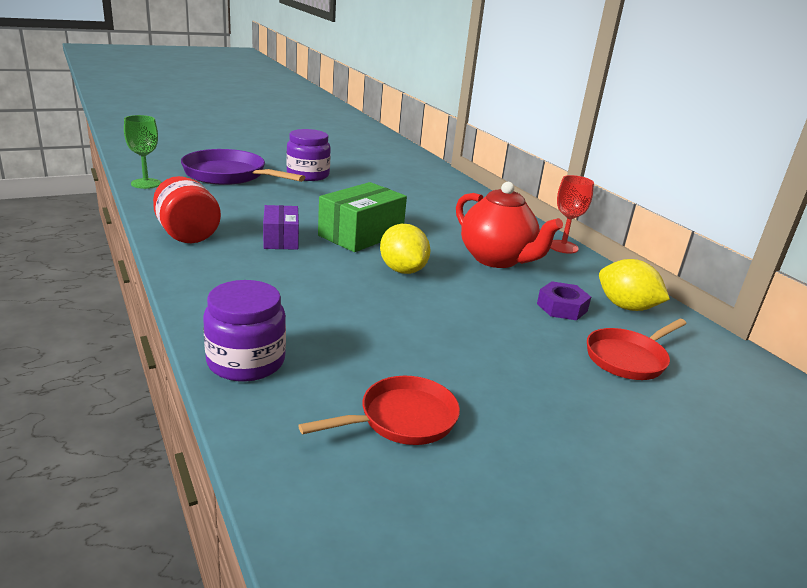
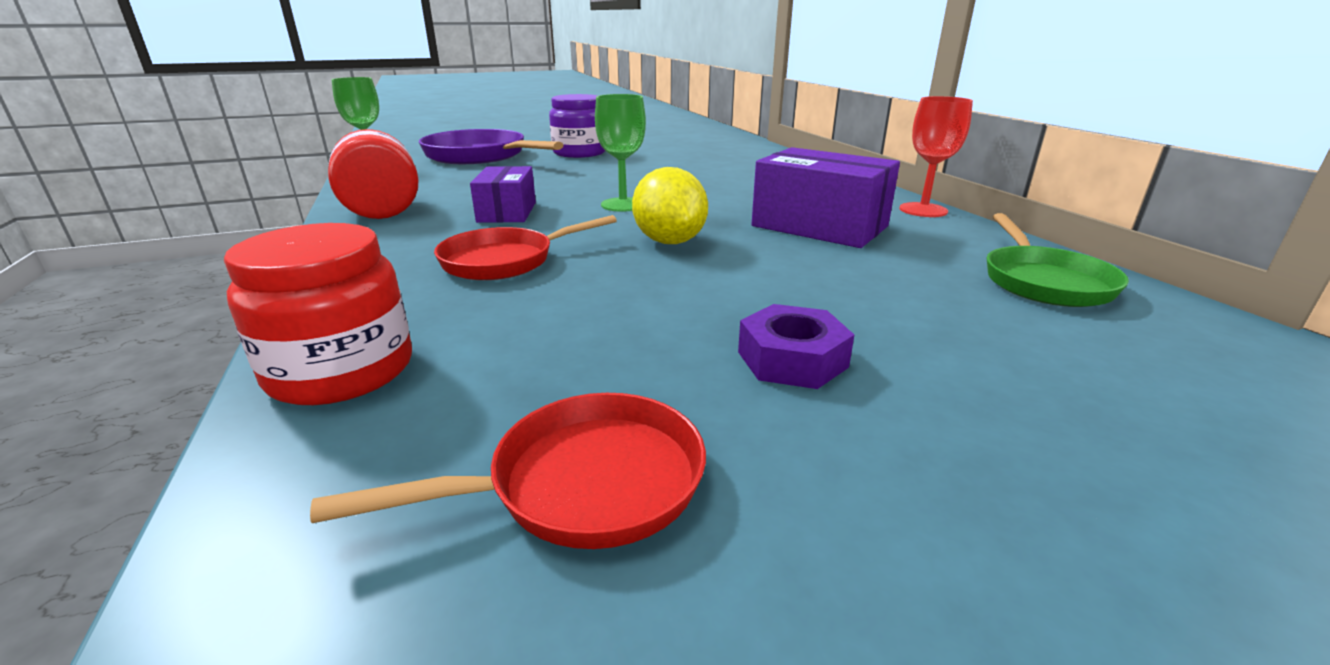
camera: 10 degrees right, 0 degrees up
(246, 361) = (341, 371): purple jar -> red jar
(361, 235) = (623, 205): green box -> green goblet
(497, 259) = (819, 226): red teapot -> purple box
(562, 307) = (928, 284): purple nut -> purple nut (792, 359)
(626, 307) = (1043, 281): yellow lemon -> green pan
(628, 358) = (1070, 362): red pan -> red pan (505, 261)

